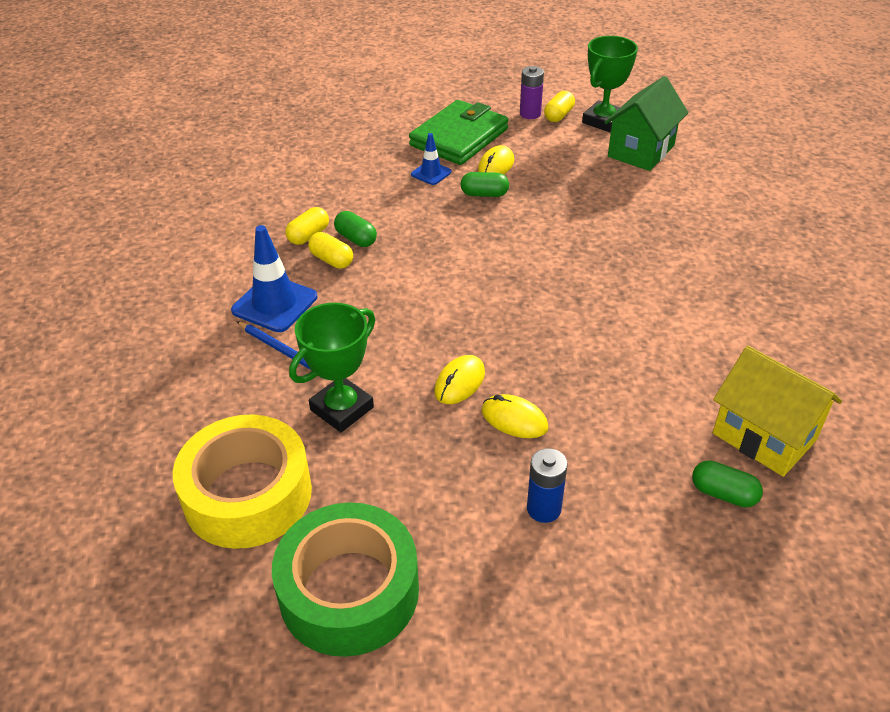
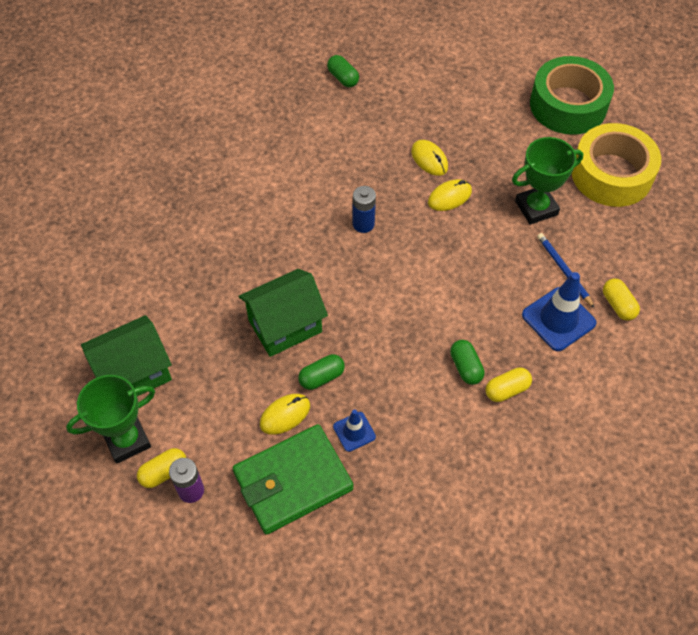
camera: 155 degrees left, 15 degrees up
(331, 260) = (496, 349): yellow capsule -> yellow capsule (618, 305)
(484, 194) = (321, 377): green capsule -> green capsule turned 60 degrees counterclockwise
(544, 509) = (444, 106): blue battery -> blue battery (363, 224)
(547, 215) = (285, 326): none -> green house
(764, 436) = (292, 96): yellow house -> none

